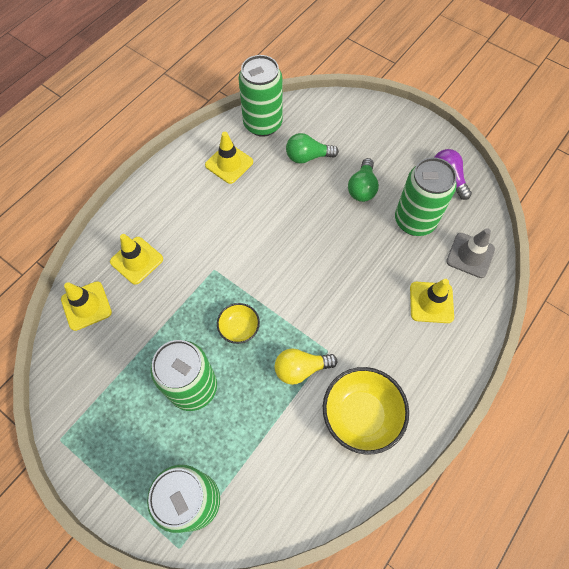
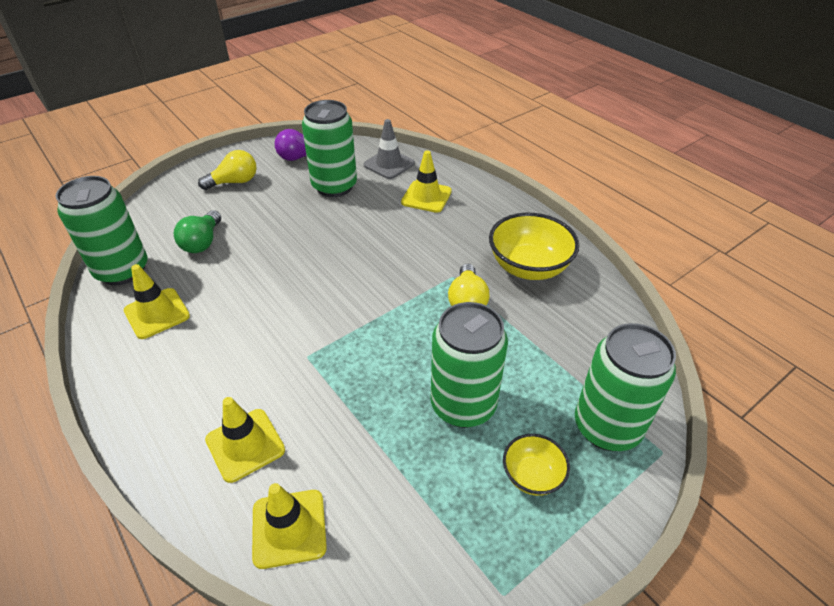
camera: 75 degrees left, 20 degrees down
(239, 328) = (399, 345): yellow bowl -> yellow bowl (532, 475)
(362, 188) = (273, 211): green light bulb -> none
(389, 145) = (234, 182): none -> yellow light bulb

